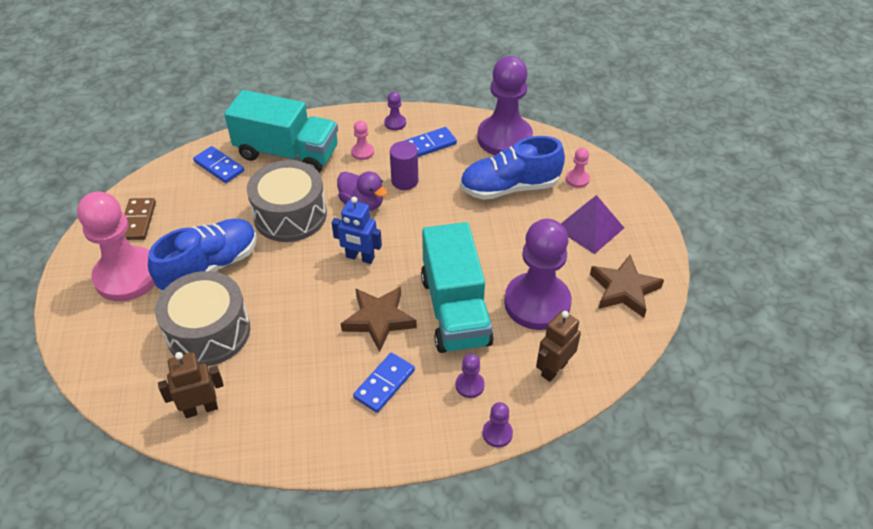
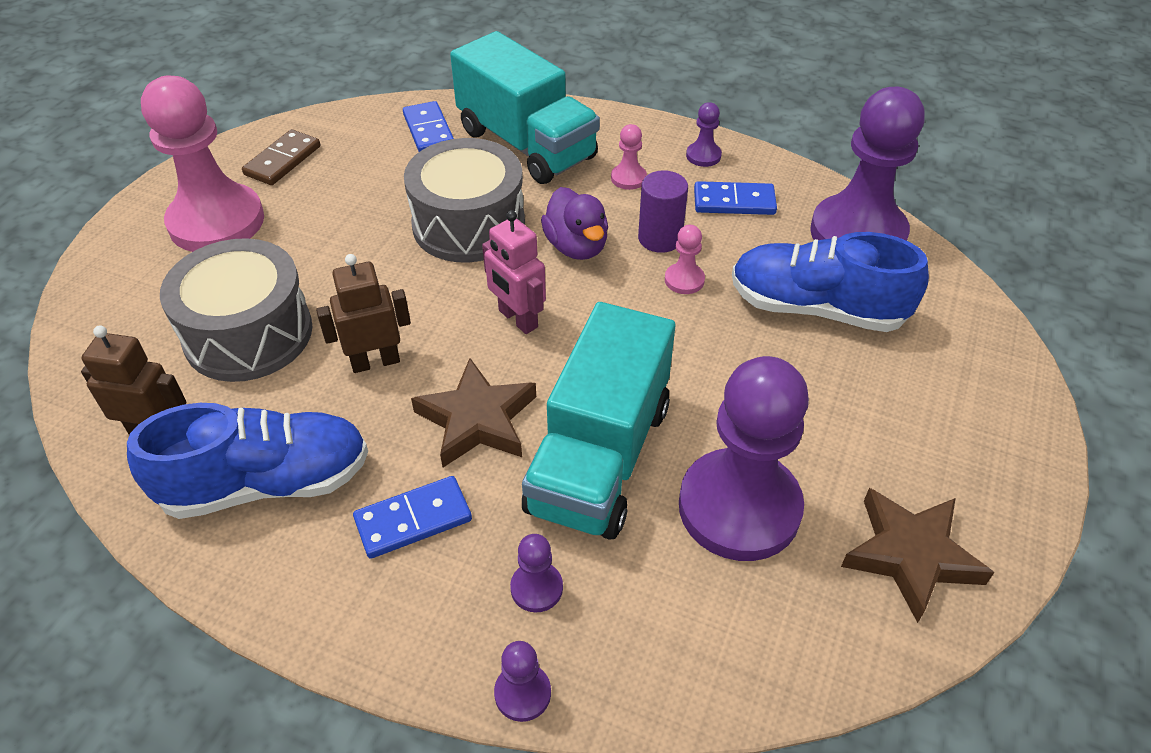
camera: 30 degrees right, 0 degrees up
(210, 267) = (318, 251): blue shoe -> blue shoe (267, 483)
(360, 257) = (517, 319): blue robot -> pink robot
(554, 369) = (693, 632): brown robot -> brown robot (375, 361)
(577, 179) = (941, 339): pink pawn -> pink pawn (684, 280)
(589, 228) = (913, 424): purple pyramid -> none

